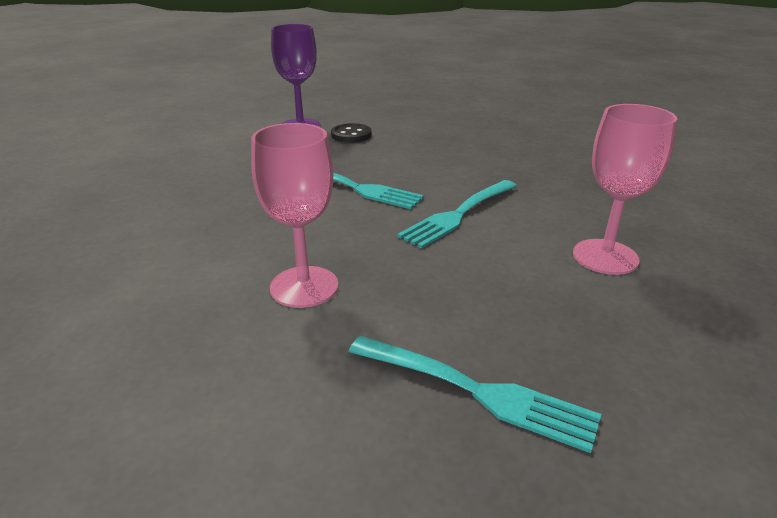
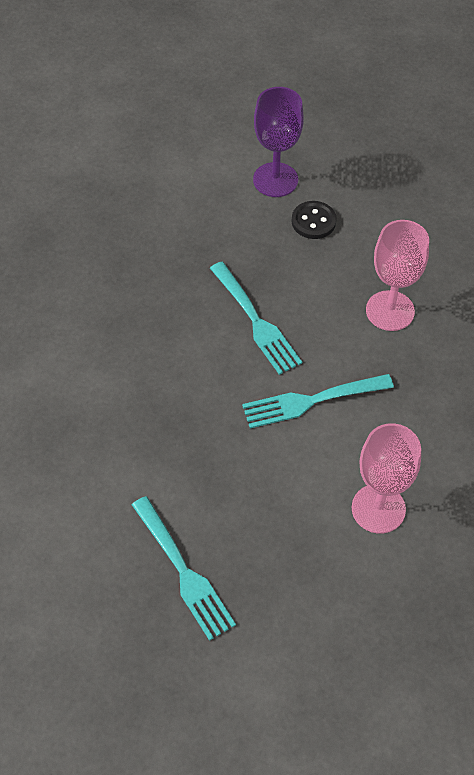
camera: 30 degrees right, 25 degrees up
(304, 287) = (141, 429): pink goblet -> pink goblet (390, 311)

